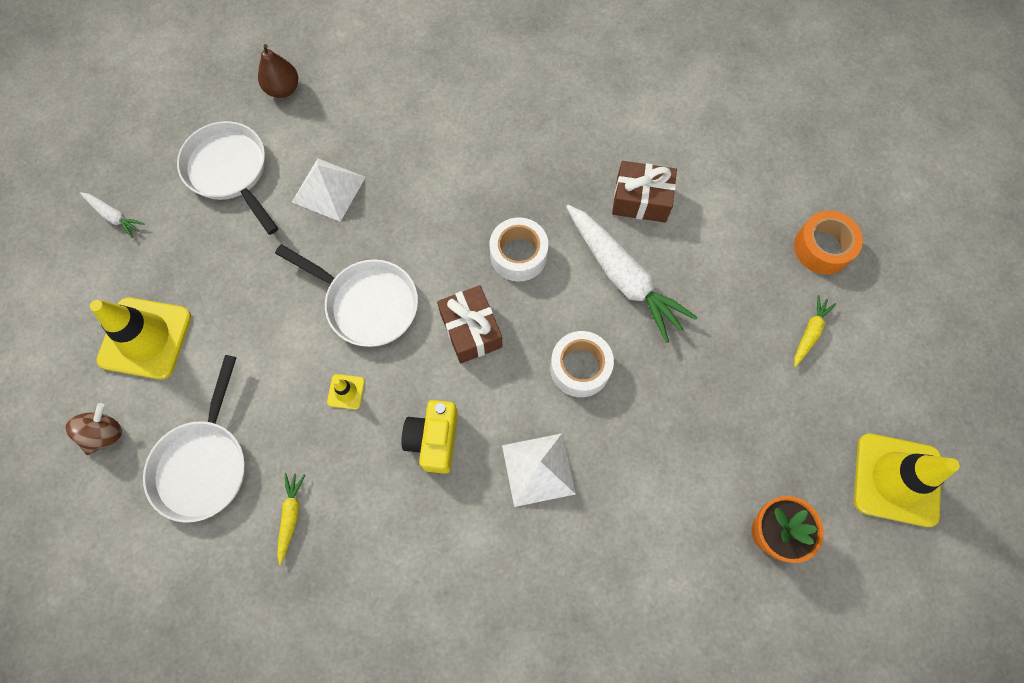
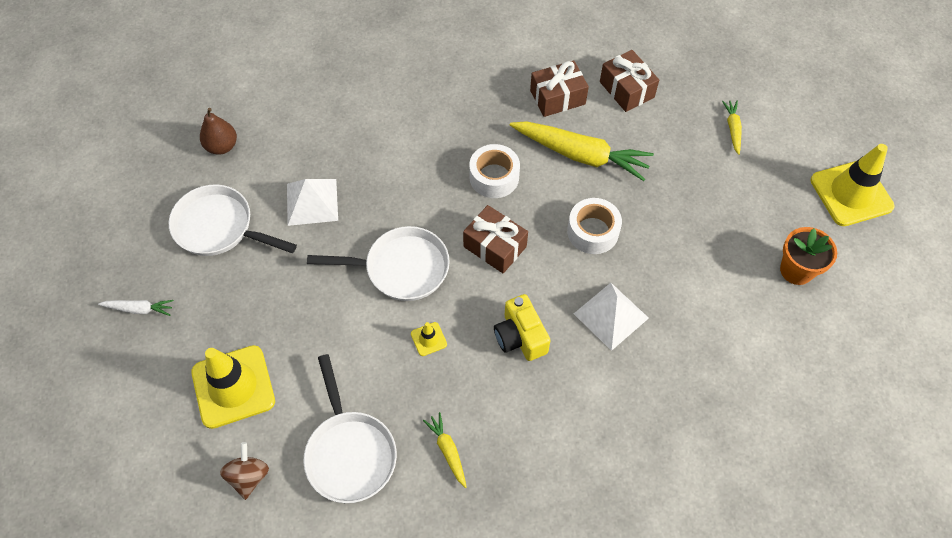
camera: 30 degrees left, 10 degrees down
(623, 277) = (580, 155): white carrot -> yellow carrot
(721, 228) = (626, 89): none -> brown gift
(822, 248) = (703, 70): orange tape -> none

